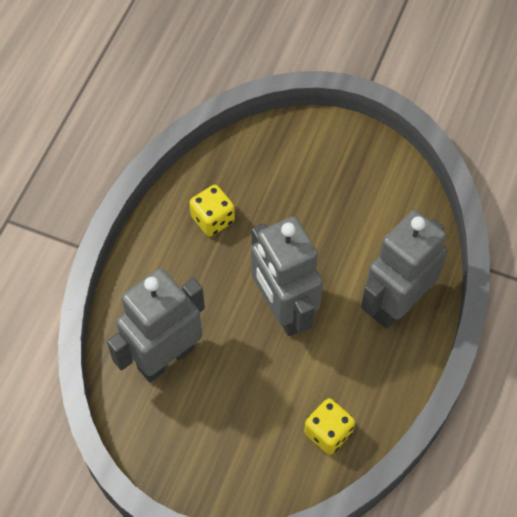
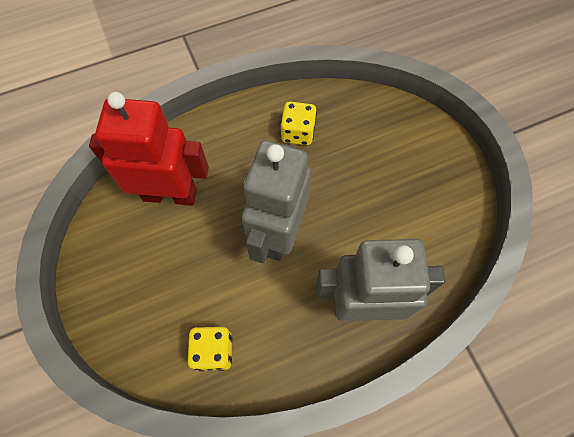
camera: 45 degrees right, 5 degrees up
(165, 358) = (170, 194): grey robot -> red robot

